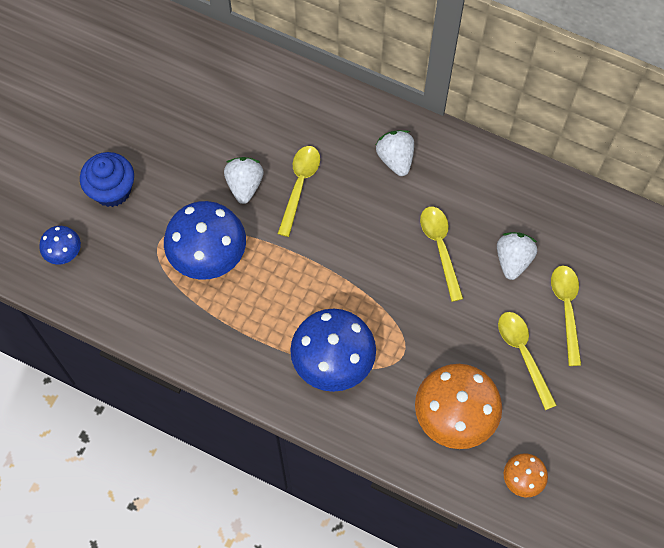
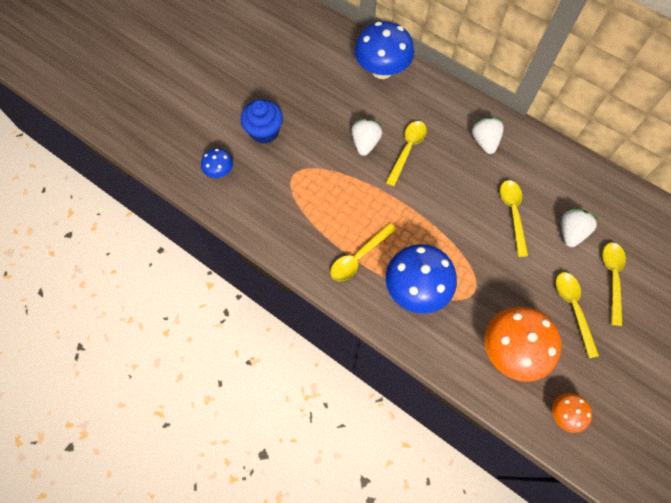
camera: 10 degrees right, 0 degrees up
(208, 256) = (329, 191): blue mushroom -> blue mushroom (382, 70)
(257, 334) = (358, 257): none -> yellow spoon

